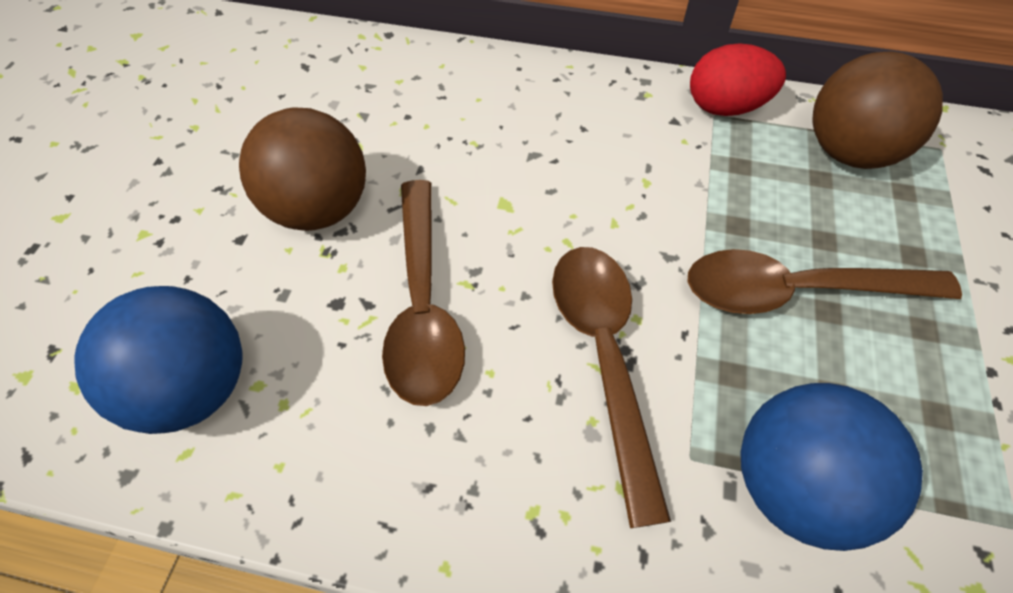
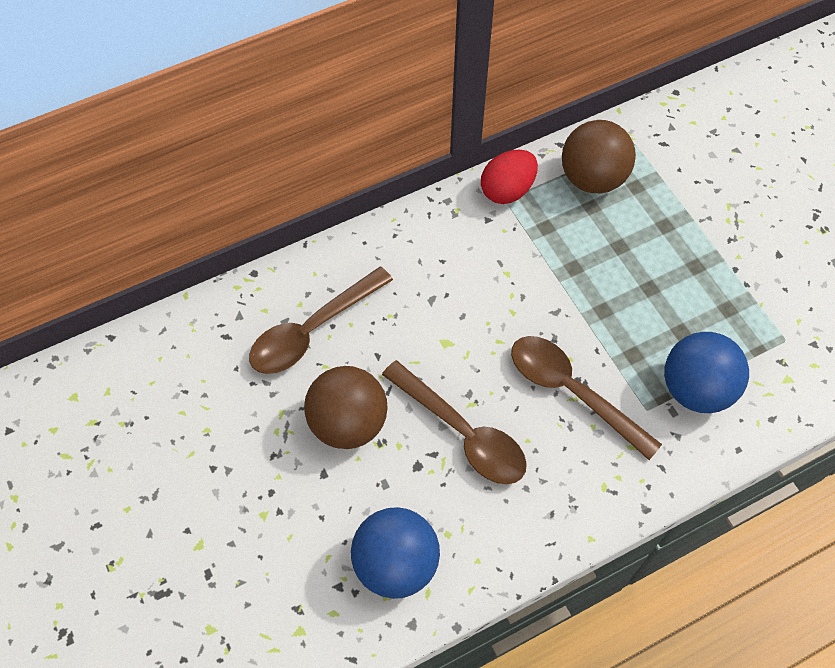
camera: 40 degrees left, 5 degrees up
(797, 291) = (628, 287): brown spoon -> brown spoon (312, 330)

